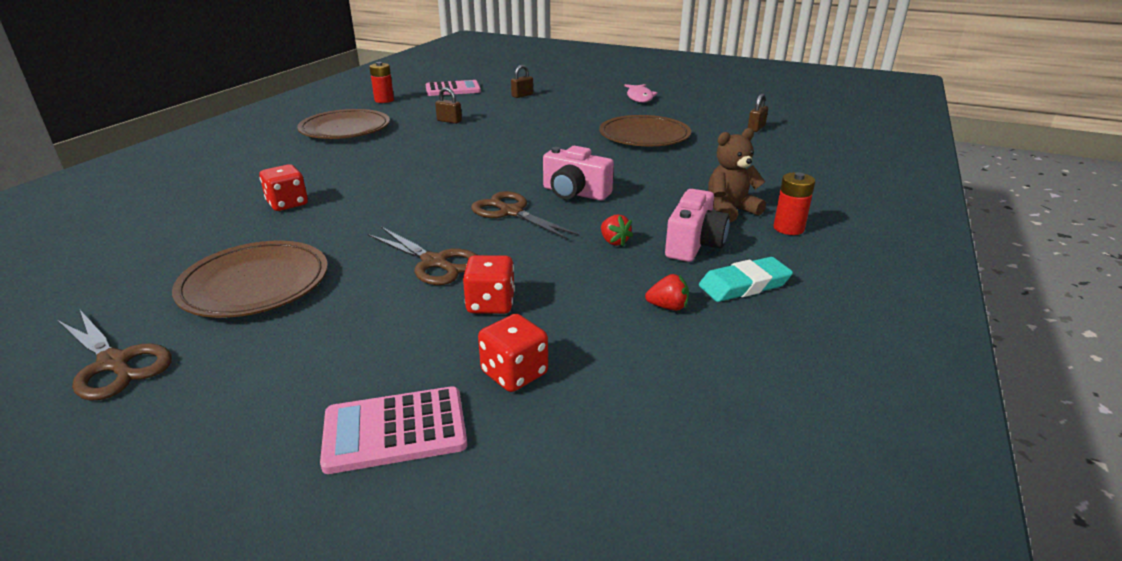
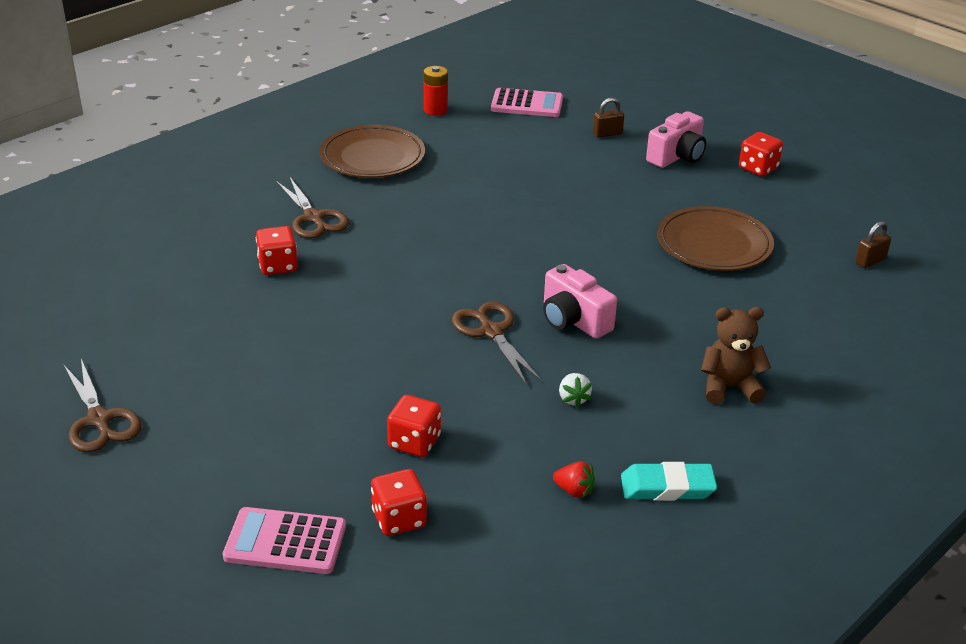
camera: 20 degrees right, 5 degrees up
(255, 284) = (222, 365): brown plate -> none
(434, 262) = (386, 380): brown scissors -> brown scissors (313, 218)
(449, 121) = (494, 166): brown padlock -> none
(614, 242) = (573, 399): red strawberry -> white strawberry
(639, 97) = (758, 168): pink fish -> red dice
(694, 244) = (653, 424): pink camera -> pink camera (677, 156)
(788, 228) = (774, 429): red battery -> none

